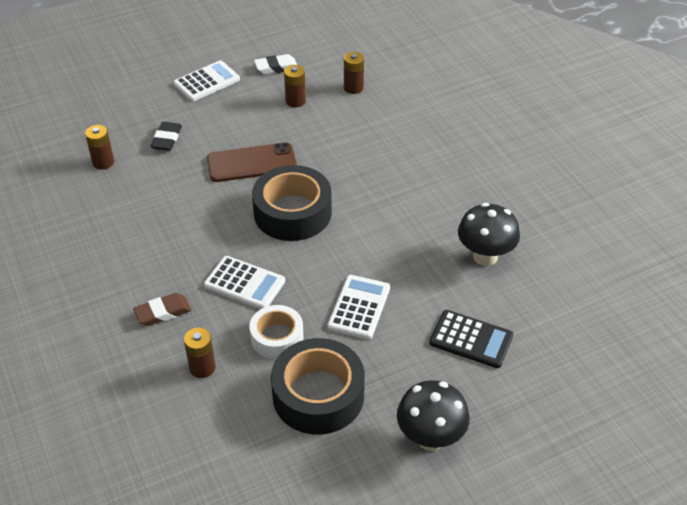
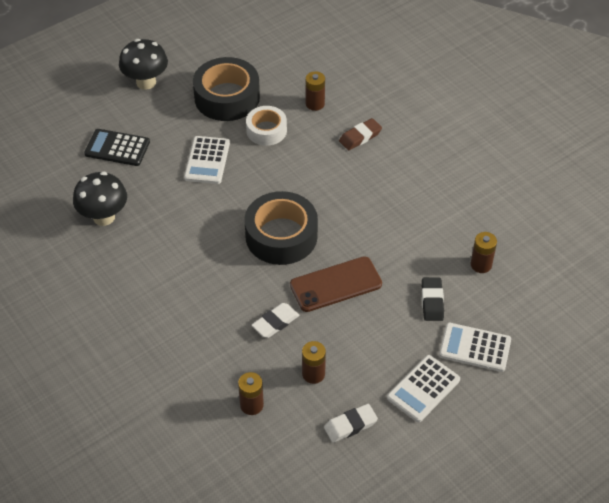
camera: 170 degrees right, 5 degrees up
(244, 283) = (304, 167): white calculator -> white calculator (475, 348)
(318, 140) = (275, 322): none -> white eraser

